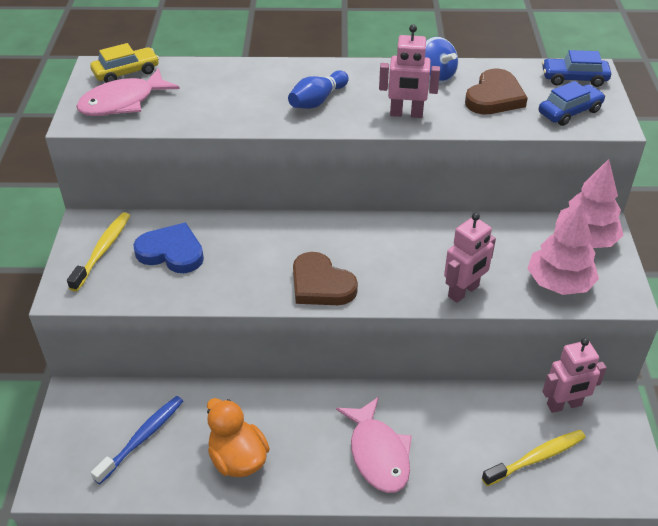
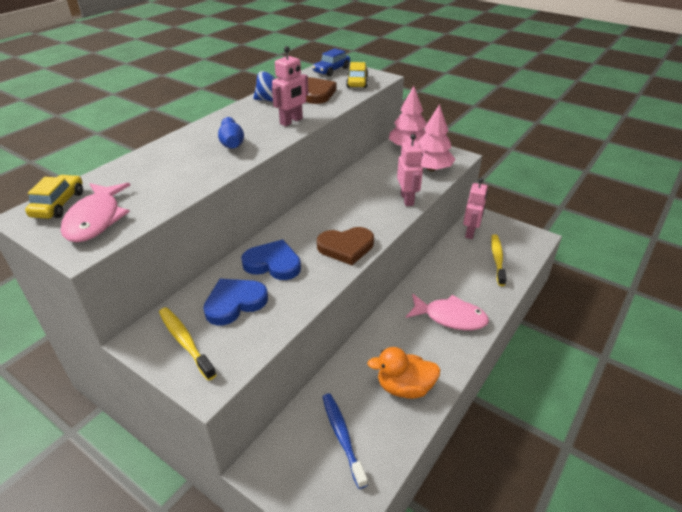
camera: 55 degrees left, 5 degrees down
(246, 246) = (273, 263): none -> blue heart
(569, 112) = (357, 82): blue car -> yellow car

